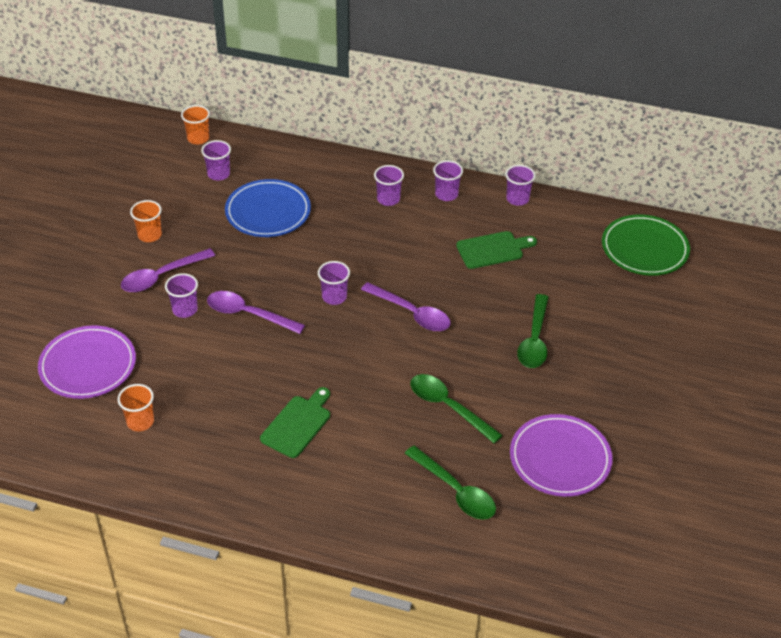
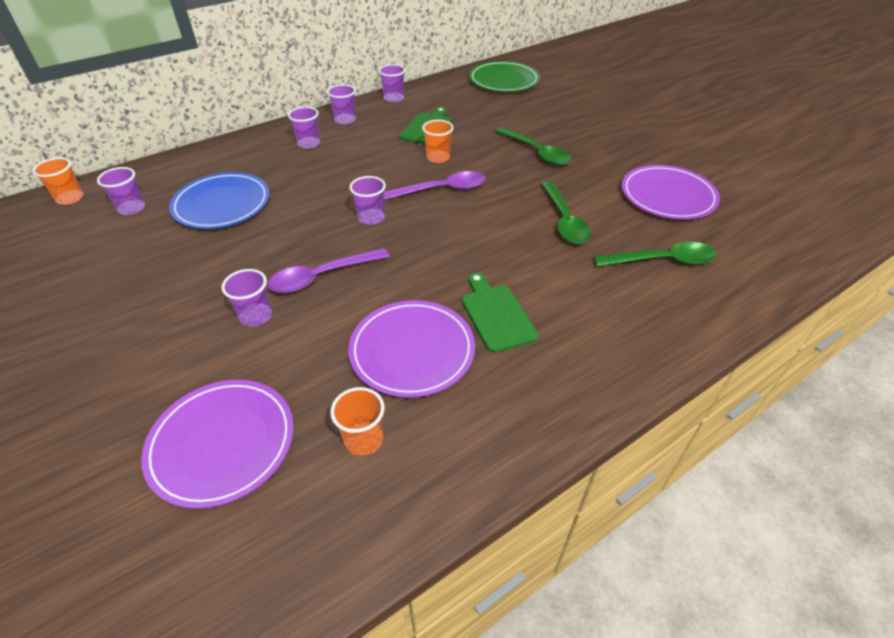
camera: 50 degrees left, 0 degrees up
(149, 235) = (124, 289): orange cup -> orange cup (438, 158)
(162, 276) = (189, 309): purple spoon -> none
(225, 401) = (412, 350): none -> purple plate
(448, 407) = (564, 220): green spoon -> green spoon turned 90 degrees counterclockwise

